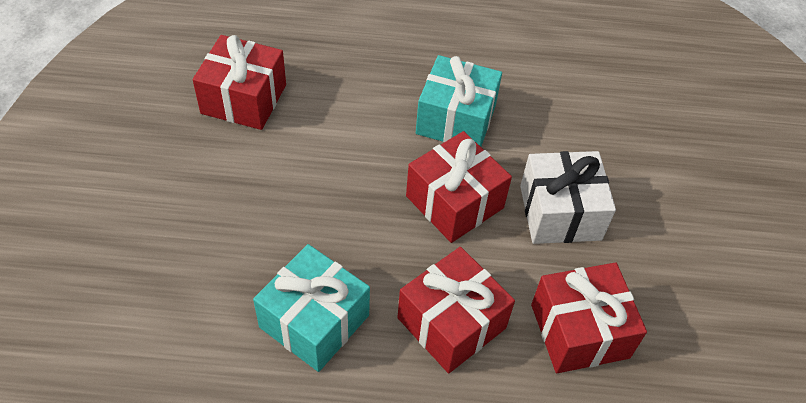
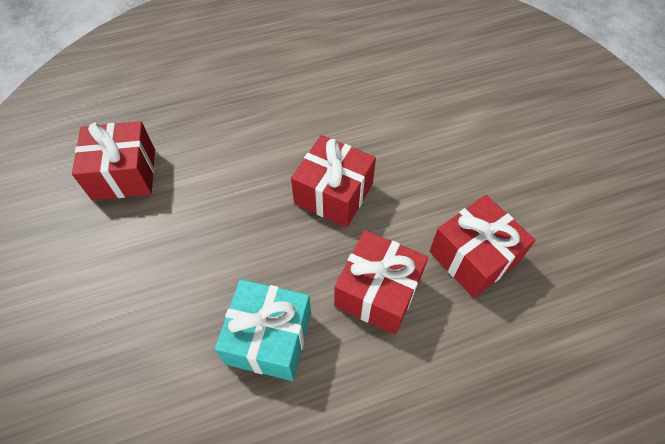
camera: 20 degrees left, 5 degrees up
(456, 119) = (303, 128): turquoise gift -> none
(560, 212) = (415, 171): white gift -> none

